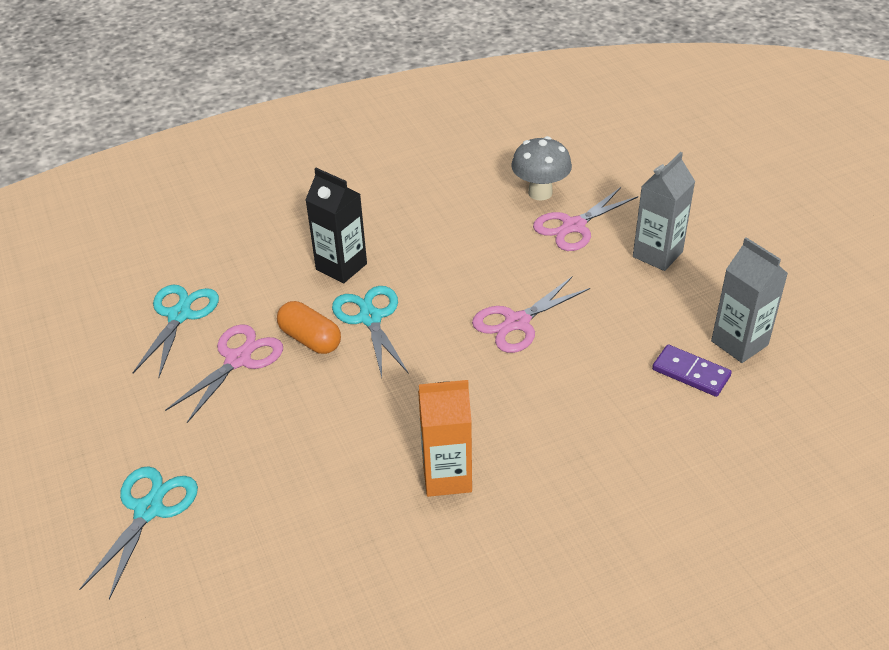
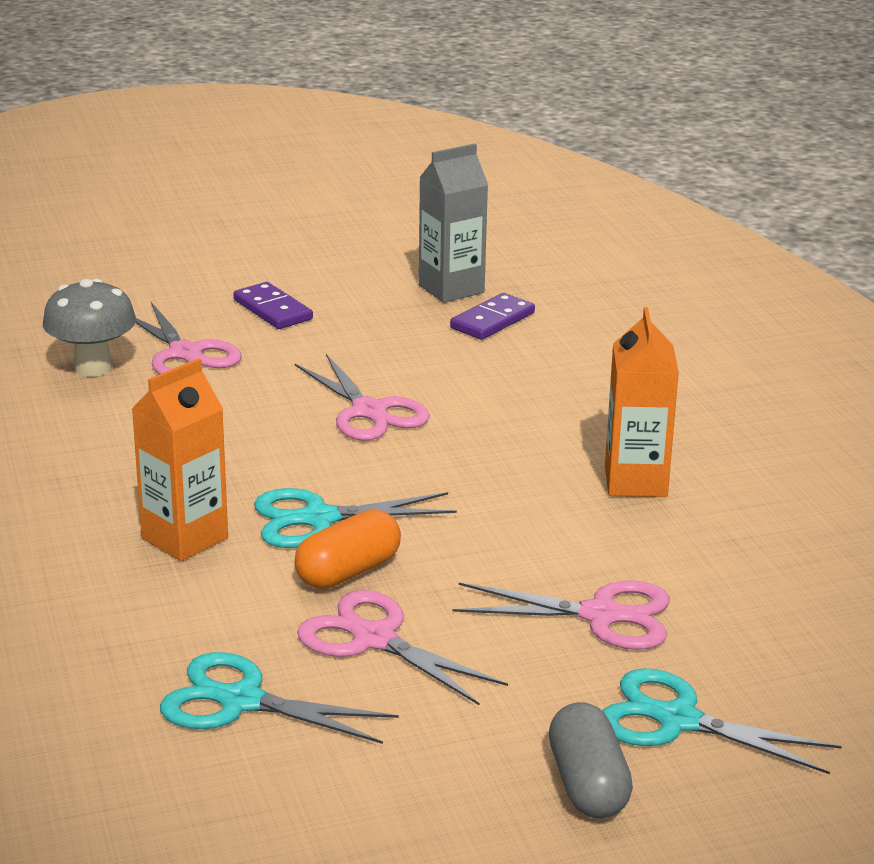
camera: 85 degrees left, 15 degrees down
(90, 468) = (587, 784): none -> grey capsule
(266, 465) = (601, 615): none -> pink scissors
(341, 267) = (185, 538): black carton -> orange carton
(657, 254) = (273, 310): grey carton -> purple domino

